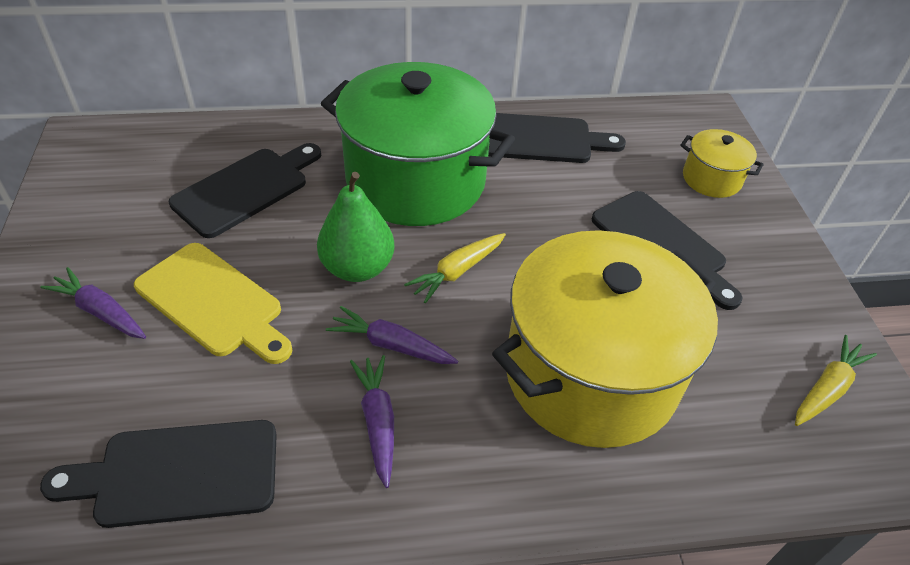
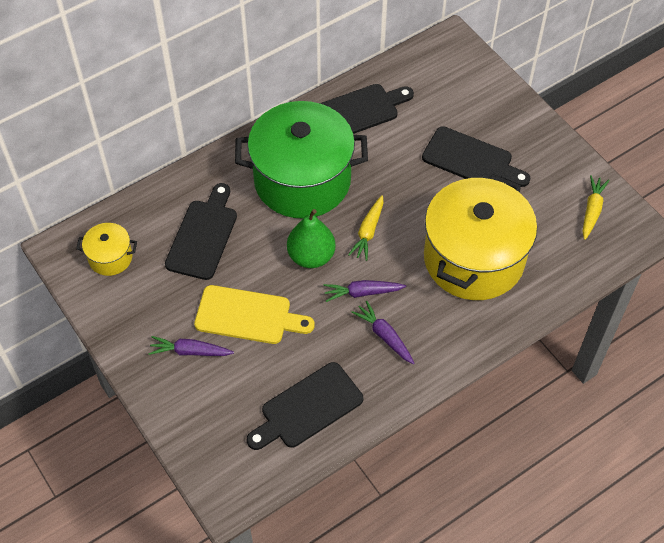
camera: 25 degrees left, 10 degrees up
(711, 179) = (477, 96): yellow pot -> yellow pot (110, 257)

